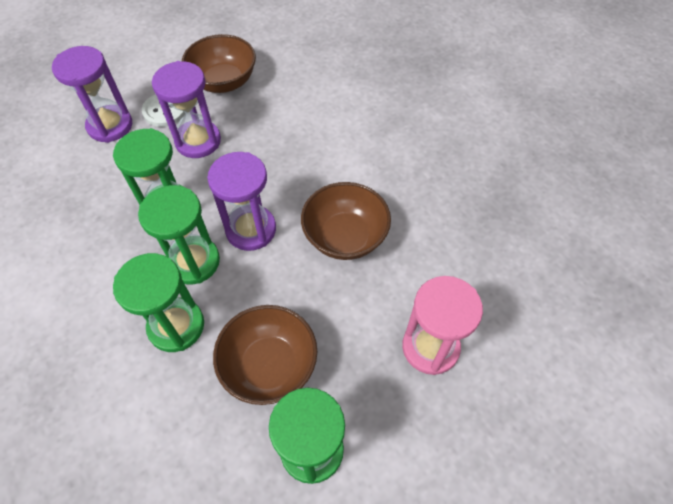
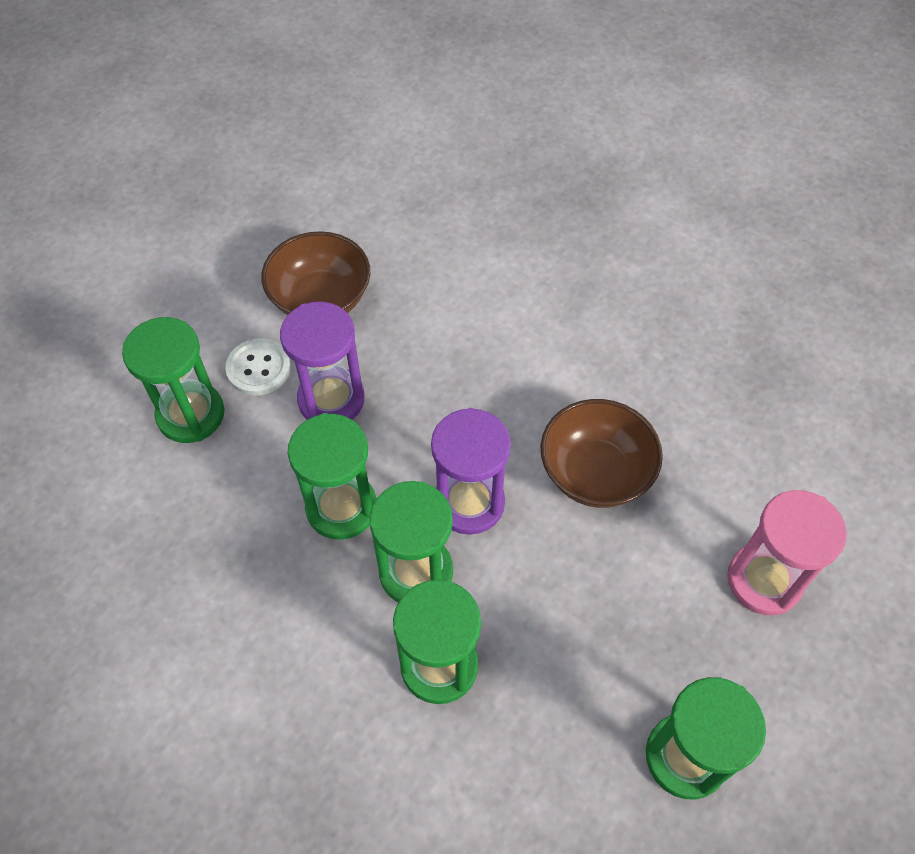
camera: 20 degrees left, 0 degrees up
(110, 126) = (191, 414): purple hourglass -> green hourglass
(269, 365) = (584, 673): brown bowl -> none

